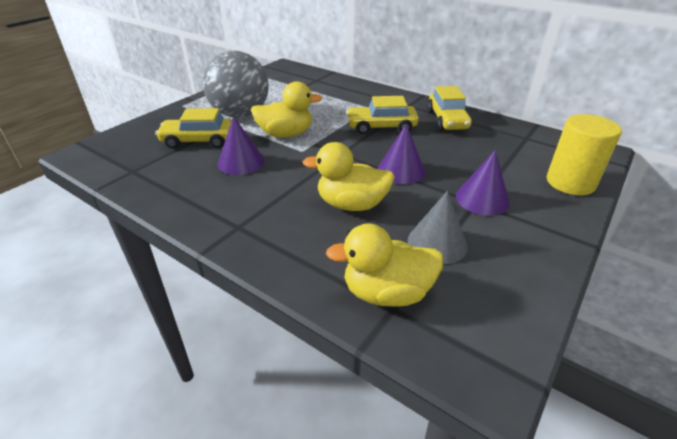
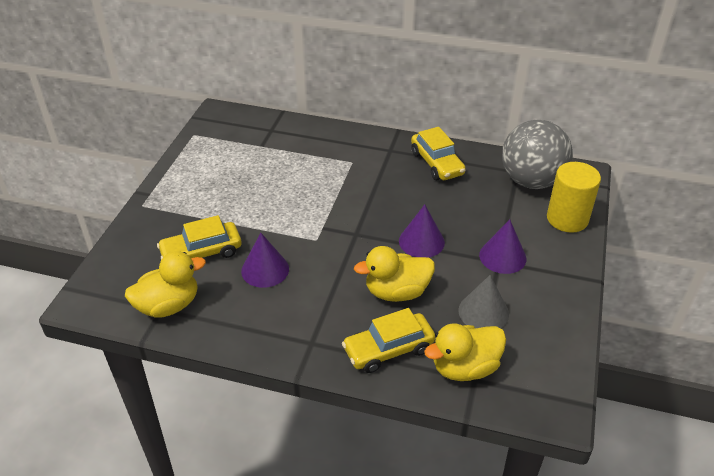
camera: 20 degrees left, 5 degrees up
(240, 114) = (220, 204): grey ball -> grey ball (531, 181)
(286, 134) = (287, 221): yellow duck -> yellow duck (168, 305)
(381, 127) = (377, 188): yellow car -> yellow car (388, 349)

